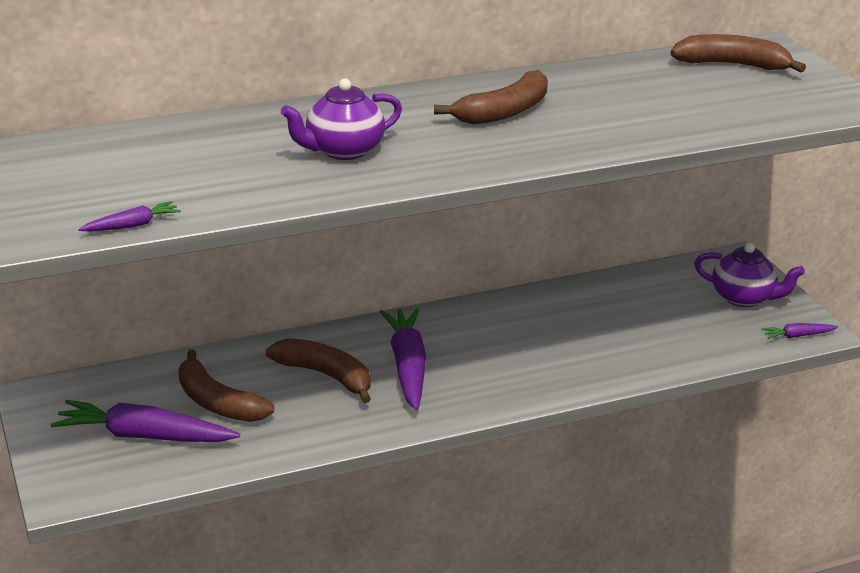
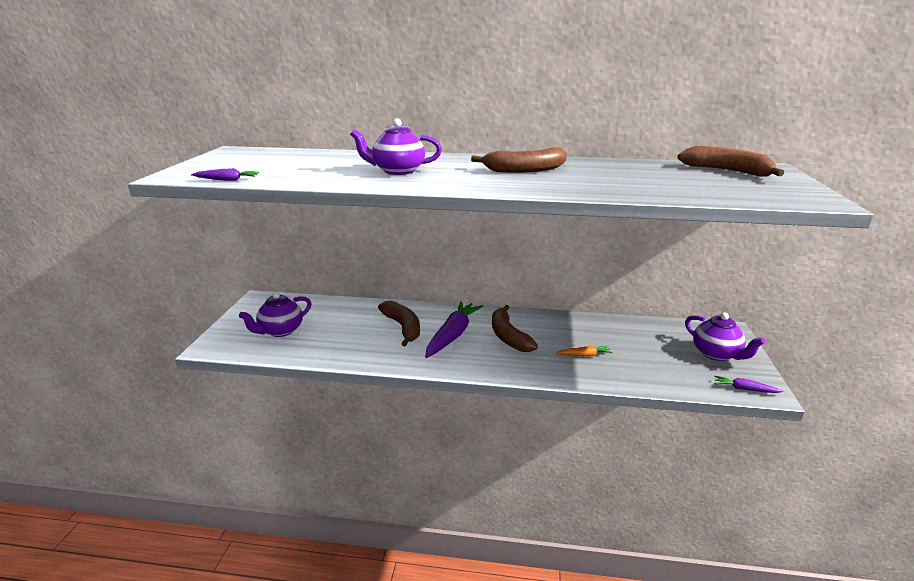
camera: 30 degrees right, 5 degrees down
(144, 436) = (280, 331): purple carrot -> purple teapot
(217, 402) = (333, 325): brown banana -> brown banana (508, 336)
(598, 345) = (584, 355): none -> orange carrot

